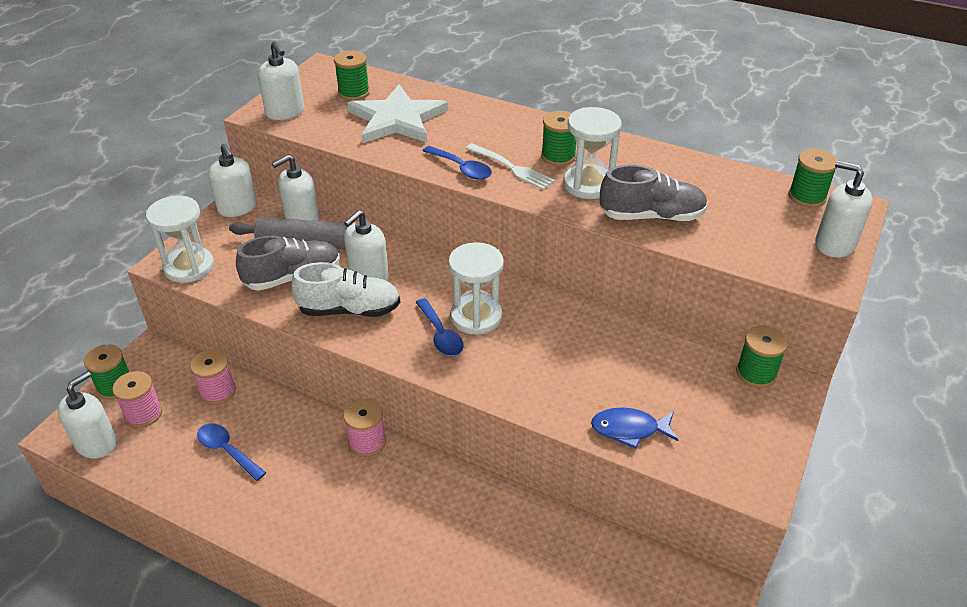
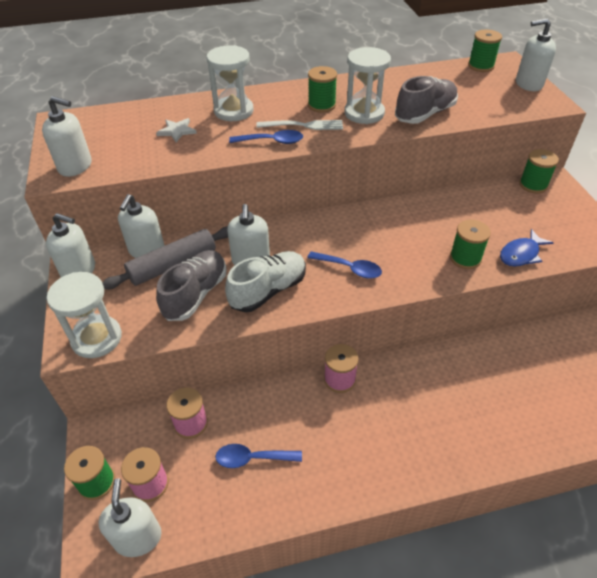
camera: 40 degrees left, 5 degrees up
(354, 92) = (114, 128): green spool -> green spool (465, 258)
(397, 119) = (177, 131): white star -> white star, size x0.43
(476, 316) = (355, 244): white hourglass -> white hourglass (233, 111)

